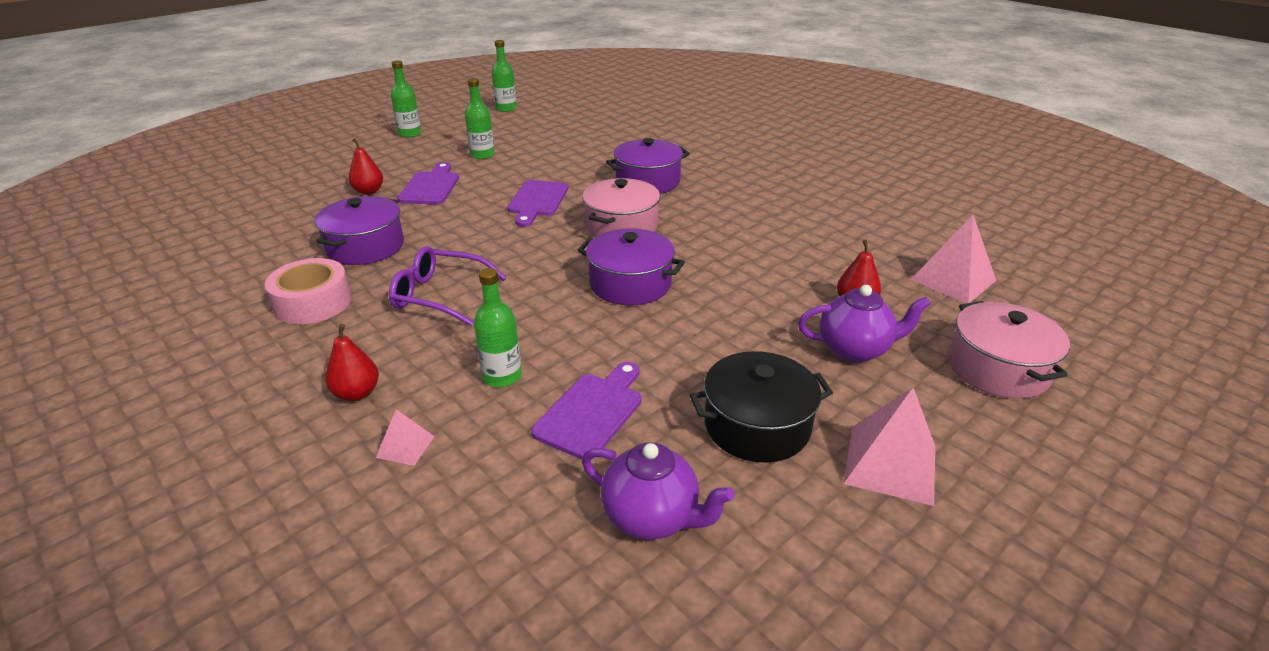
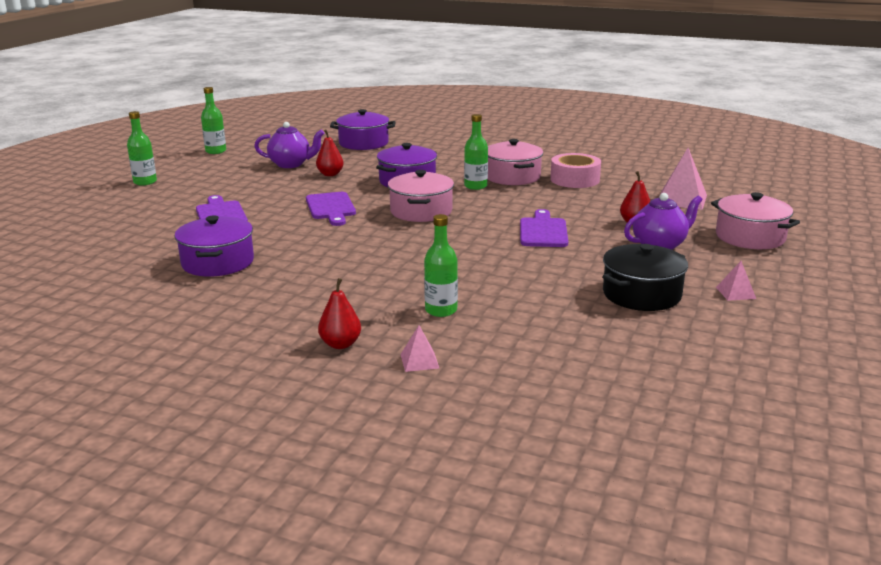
camera: 25 degrees left, 10 degrees down
(313, 303) = (222, 304): pink tape -> pink tape (575, 179)
(369, 191) = (165, 227): red pear -> red pear (330, 174)
(440, 295) = (328, 278): purple glasses -> none
(482, 155) = (239, 186): green bottle -> green bottle (475, 186)
(592, 412) = (528, 313): purple cutting board -> purple cutting board (543, 231)
(630, 284) = (470, 242): purple pot -> purple pot (363, 143)
(652, 517) = (628, 350): purple teapot -> purple teapot (291, 164)
(768, 199) = (512, 177): none -> pink pot
(890, 464) = (735, 293): pink pyramid -> pink pyramid, size x0.52

